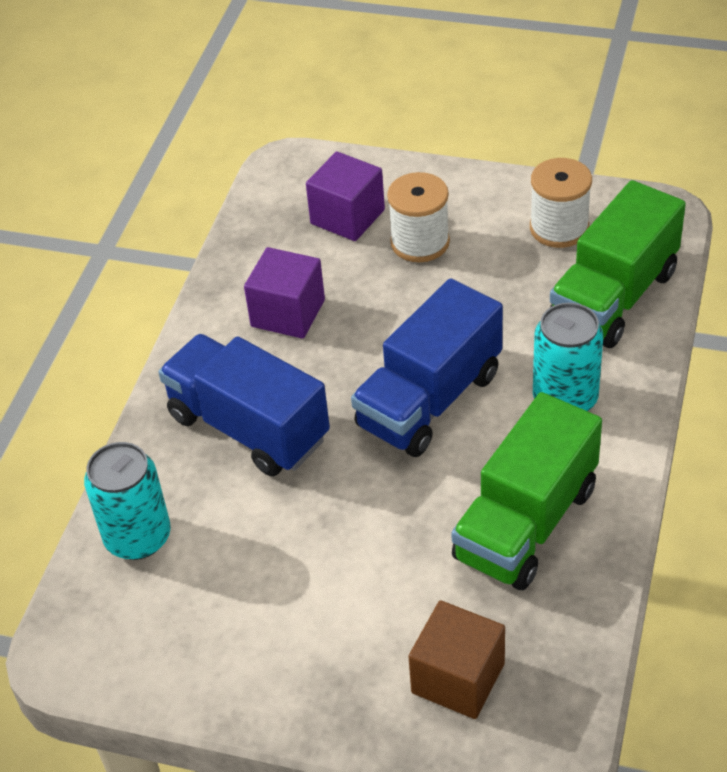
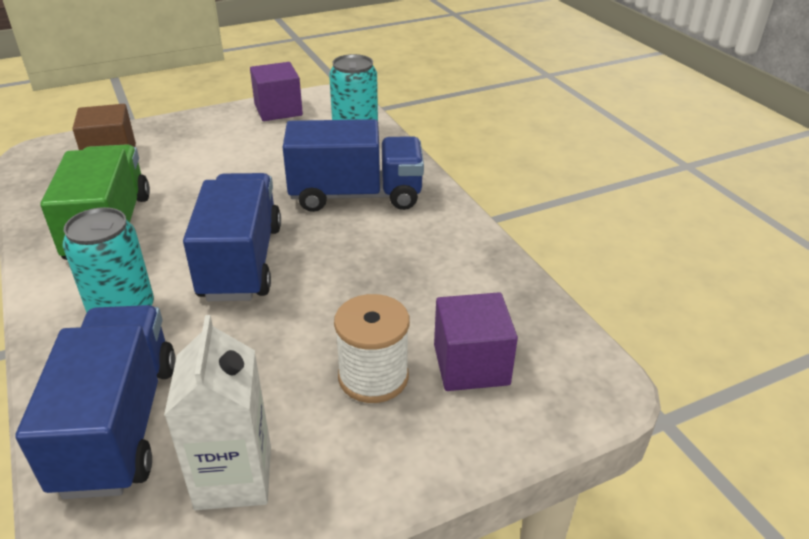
camera: 135 degrees right, 10 degrees down
(288, 313) = (417, 265): purple cube -> purple cube (278, 110)
(559, 228) = (234, 477): white spool -> white carton
(614, 297) = (119, 425): green truck -> blue truck

